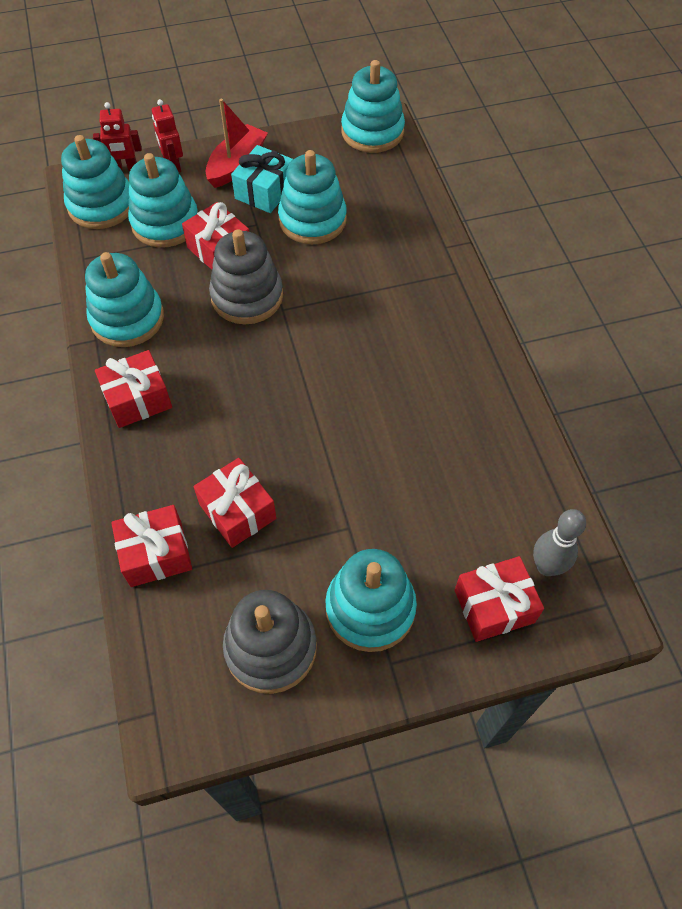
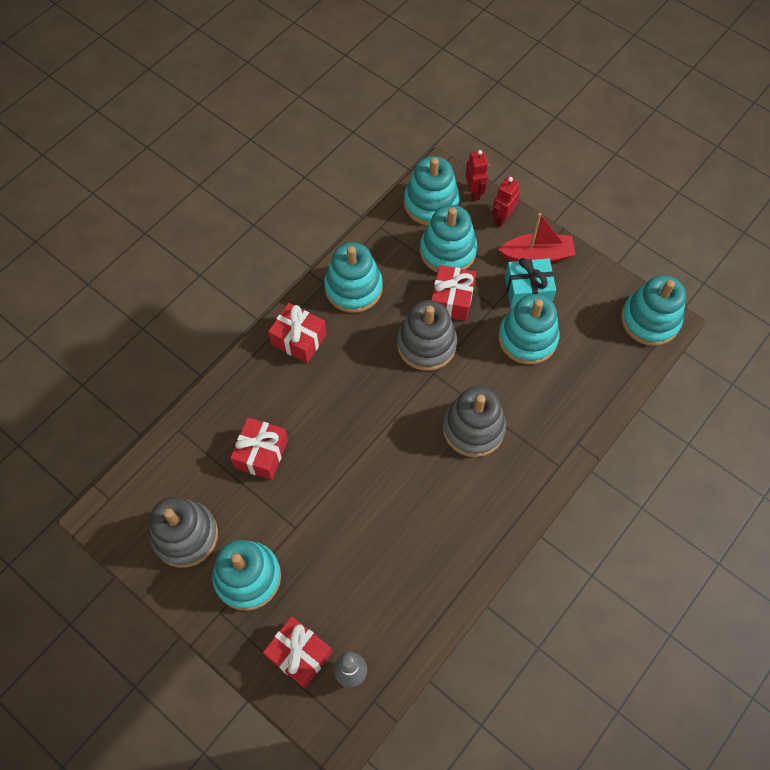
camera: 55 degrees right, 5 degrees up
(125, 168) = (474, 192): red robot -> red robot turned 150 degrees counterclockwise
(156, 554) = (202, 429): red gift -> none
(367, 312) = (473, 428): none -> grey stacking toy

